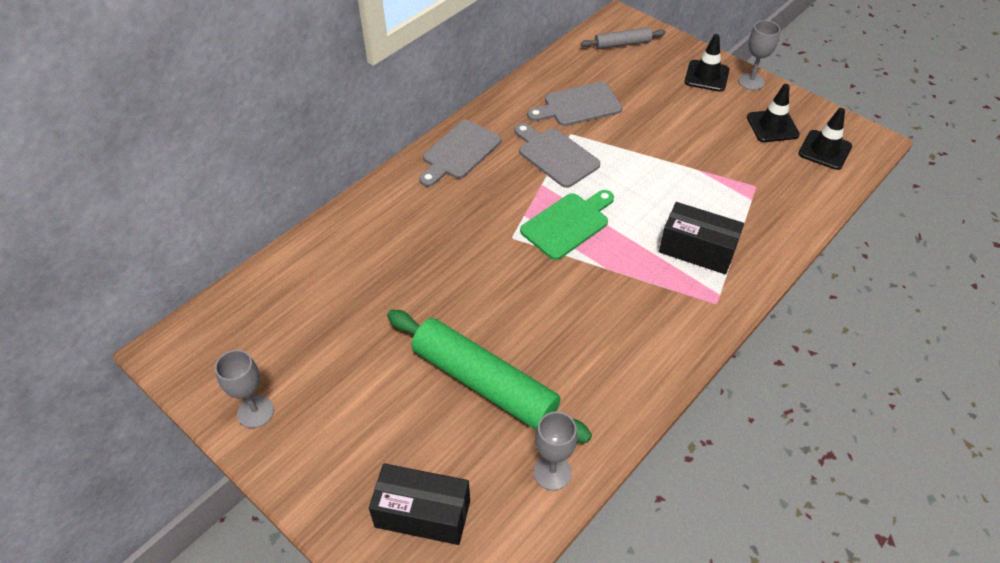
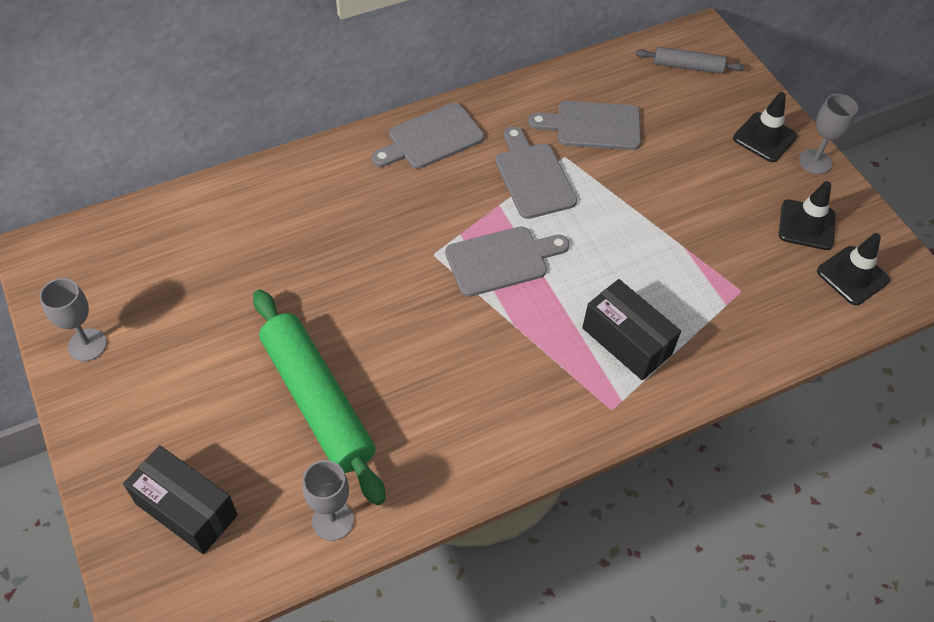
camera: 20 degrees right, 5 degrees up
(568, 224) = (501, 260): green cutting board -> grey cutting board

